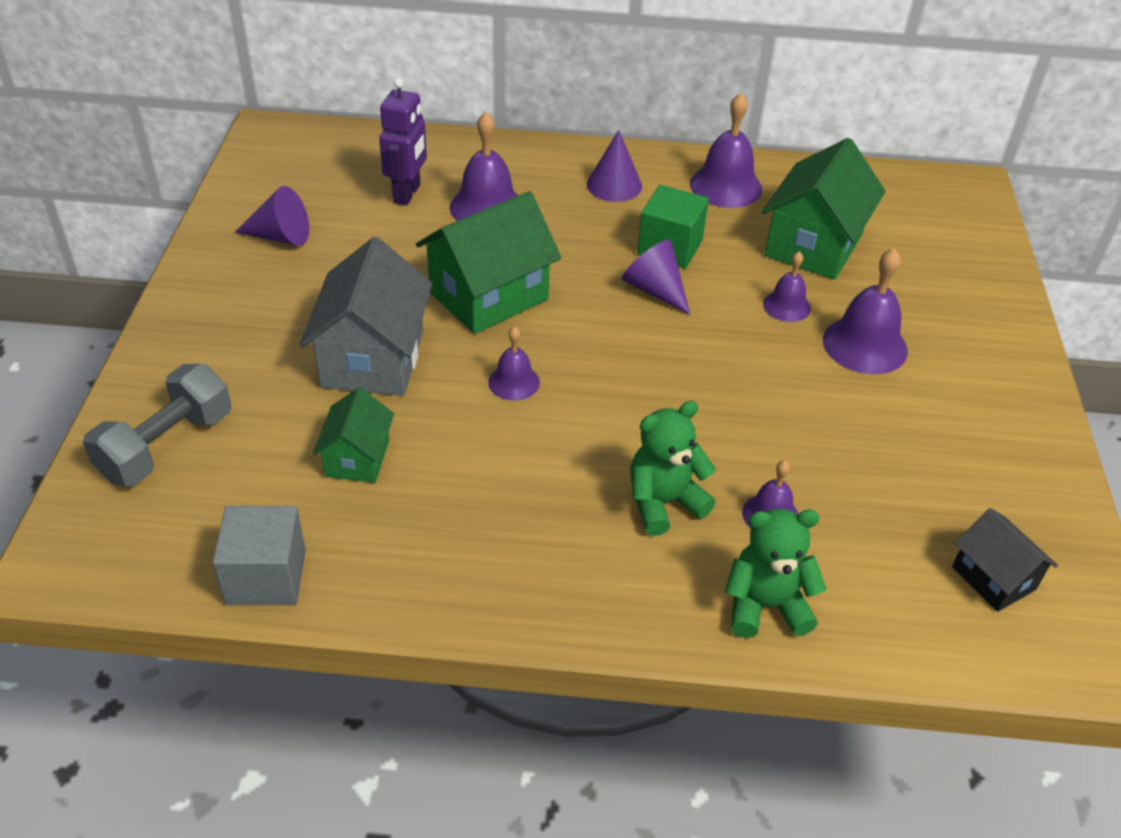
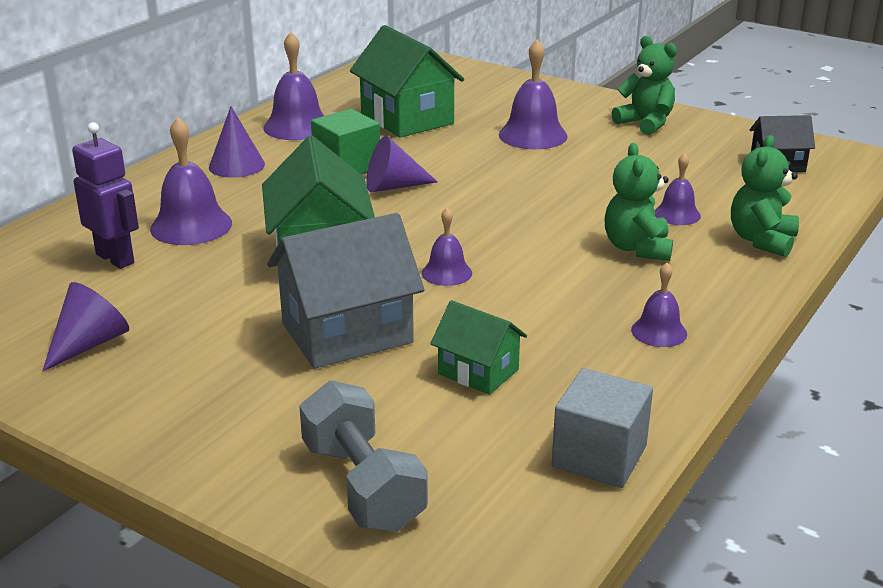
camera: 60 degrees left, 15 degrees down
(373, 359) = (347, 333): grey house -> grey house turned 60 degrees counterclockwise
(786, 306) = (464, 147): purple bell -> purple bell (659, 331)
(993, 426) = (645, 123): none -> green teddy bear

